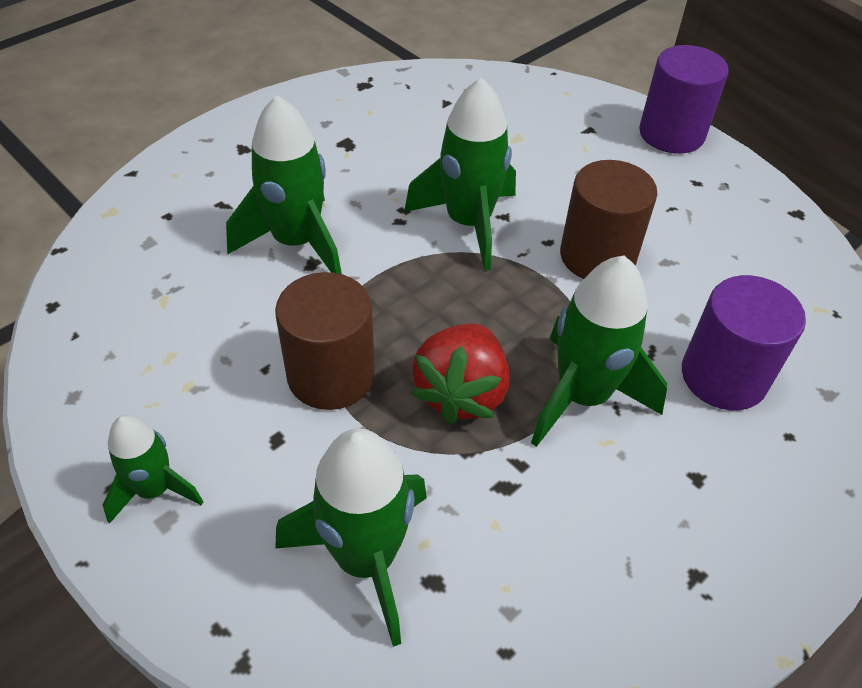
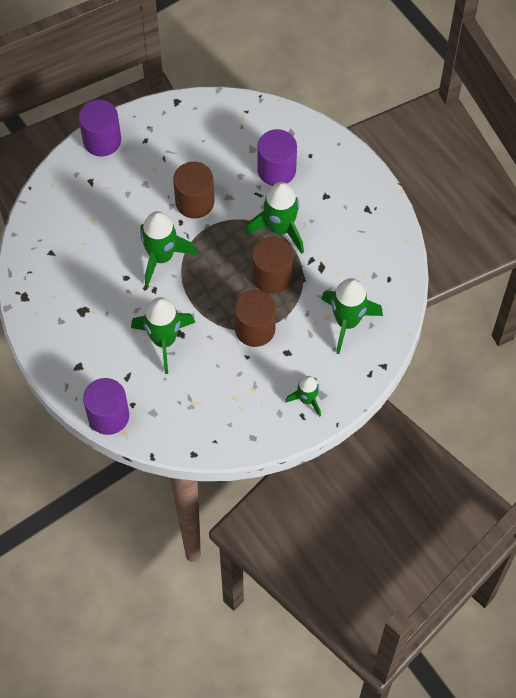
camera: 80 degrees left, 15 degrees up
(147, 189) = (108, 416): none -> purple cylinder
(461, 393) = (272, 276): red strawberry -> brown cylinder

